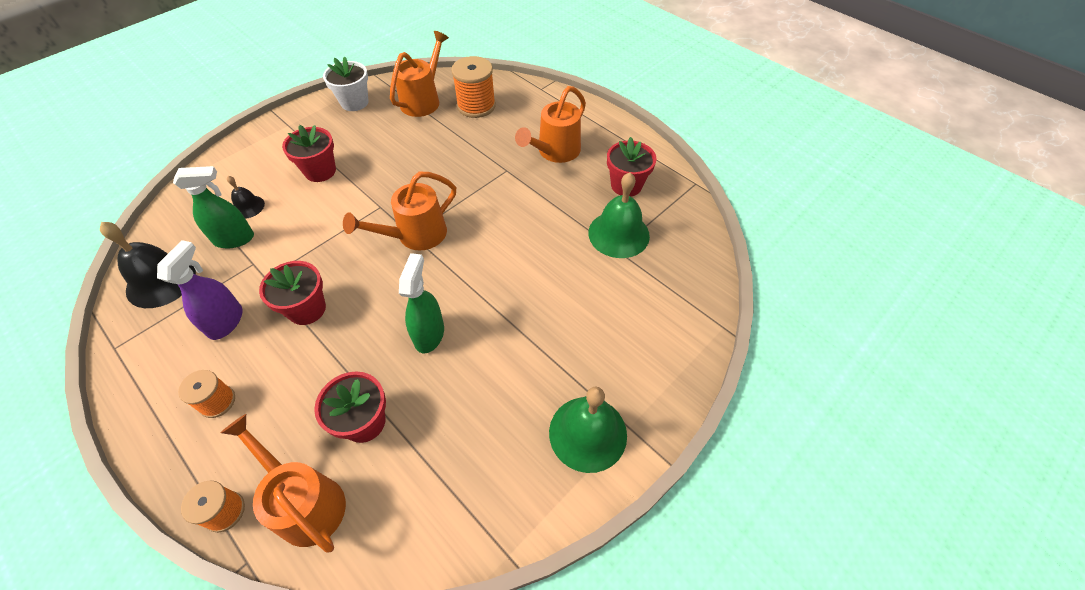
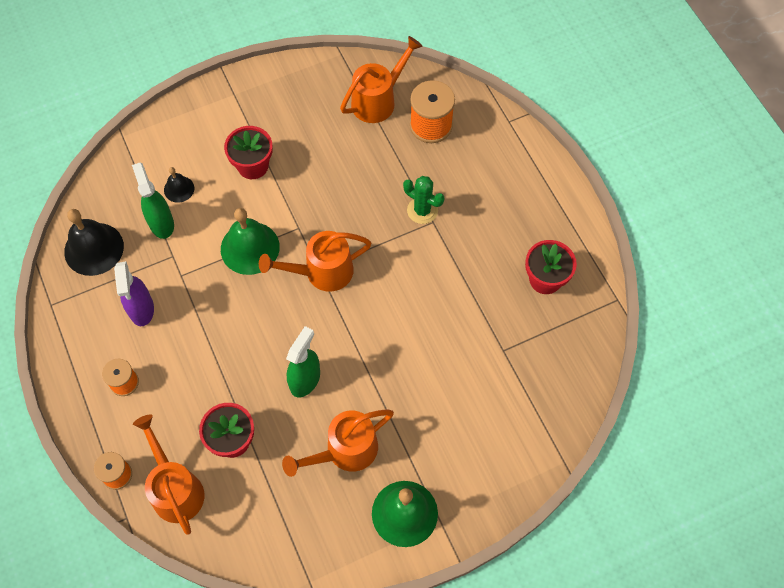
camera: 20 degrees right, 10 degrees up
(226, 322) = (141, 309): purple spray bottle -> purple spray bottle turned 135 degrees clockwise
(234, 239) = (161, 223): green spray bottle -> green spray bottle turned 120 degrees counterclockwise
(307, 309) = (209, 319): red flower pot -> none
(354, 102) = (307, 82): white flower pot -> none
(493, 164) = (422, 210): none -> green cactus
(554, 152) = (490, 214): orange watering can -> orange watering can (344, 451)
(618, 234) = (512, 333): green bell -> green bell (250, 248)

